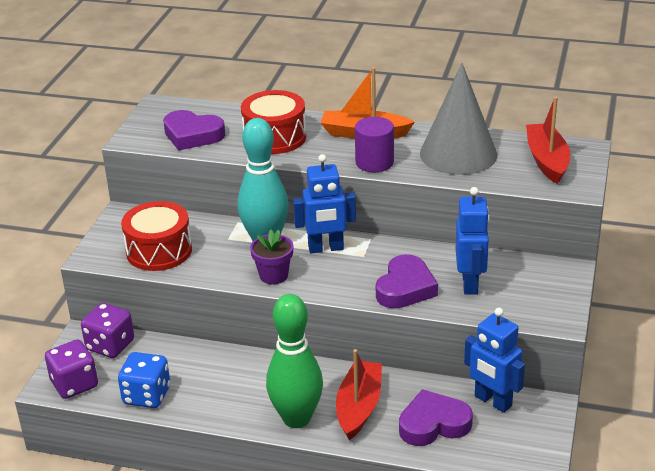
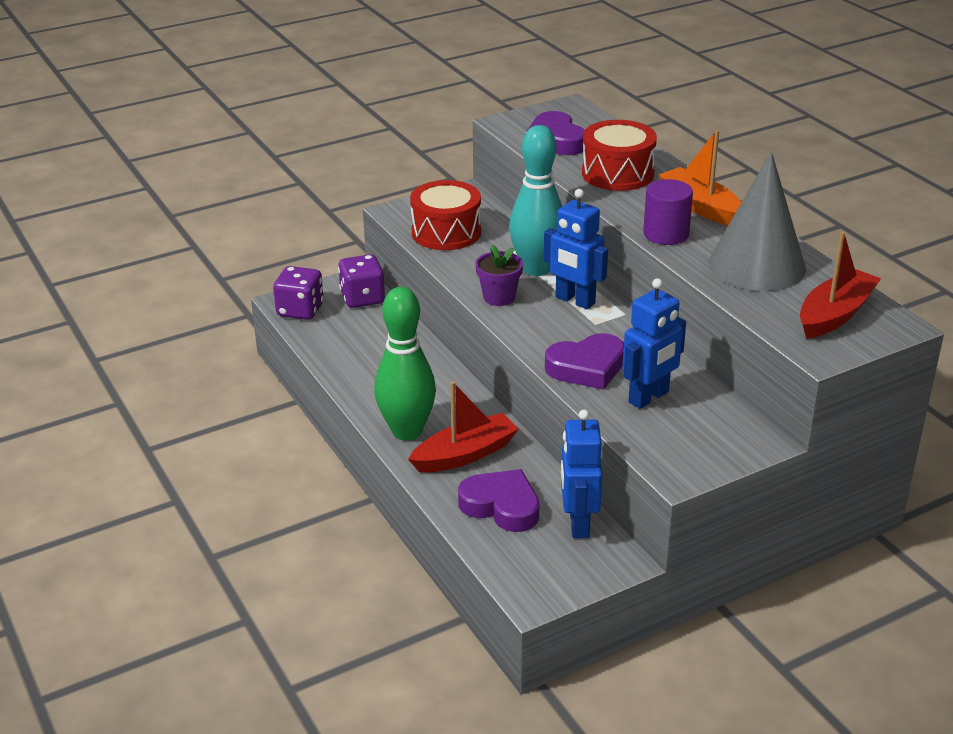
camera: 45 degrees right, 0 degrees up
(147, 395) = (333, 347): blue dice -> none

